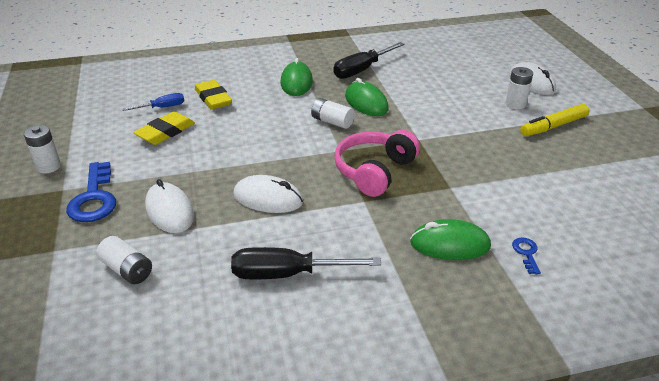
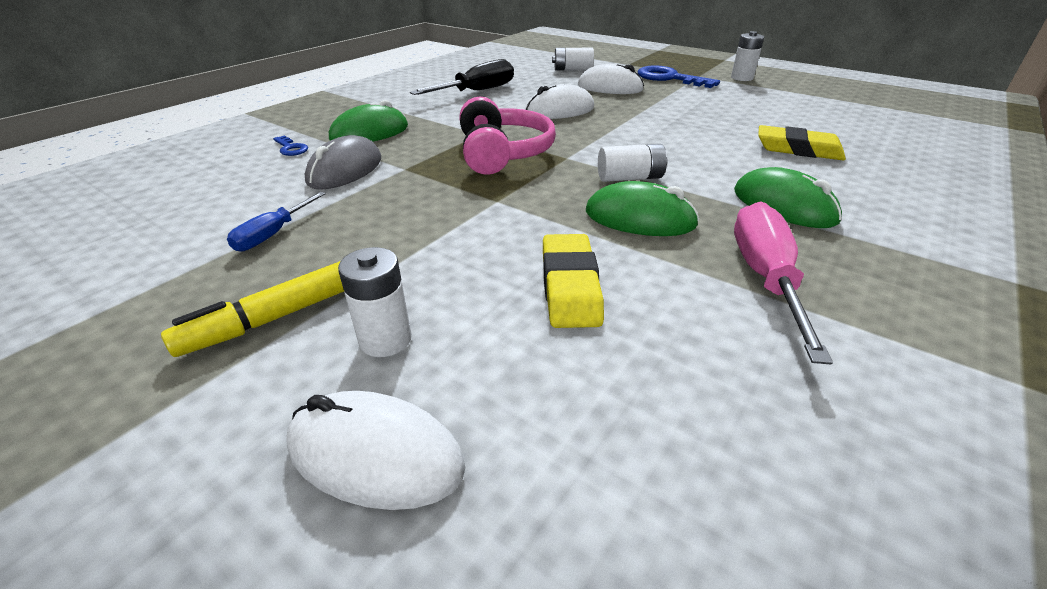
camera: 140 degrees right, 0 degrees up
(162, 107) = (806, 126): blue screwdriver -> blue screwdriver (273, 234)
(165, 132) = (742, 114): yellow eraser -> yellow eraser (570, 286)
(362, 70) = (765, 278): black screwdriver -> pink screwdriver
(492, 203) = (345, 170): none -> grey mouse
(553, 126) = (280, 315): yellow marker -> yellow marker turned 150 degrees counterclockwise

